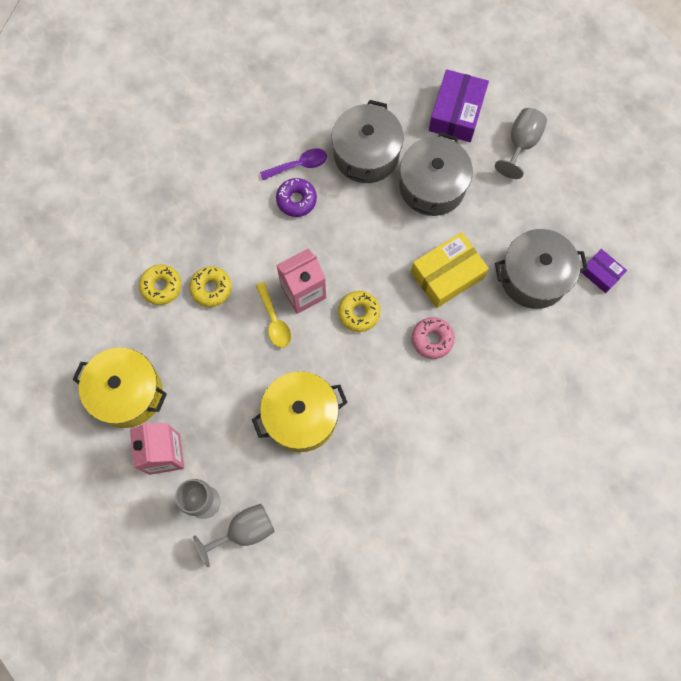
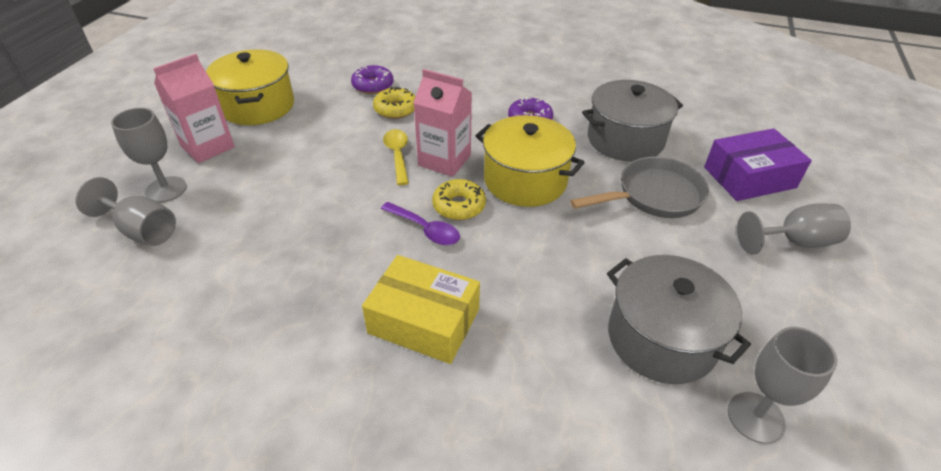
camera: 55 degrees right, 30 degrees down
(161, 286) = (373, 85): yellow donut -> purple donut
(274, 321) = (397, 155): yellow spoon -> yellow spoon turned 135 degrees clockwise
(299, 165) = (563, 108): purple spoon -> purple spoon (425, 229)
(301, 417) = (305, 215): yellow pot -> yellow pot (525, 180)
(432, 186) = (653, 196): grey pot -> grey pan
(432, 339) = (483, 278): pink donut -> none
(447, 275) = (573, 254): yellow box -> yellow box (424, 321)
(600, 273) = (755, 417): purple box -> grey goblet

